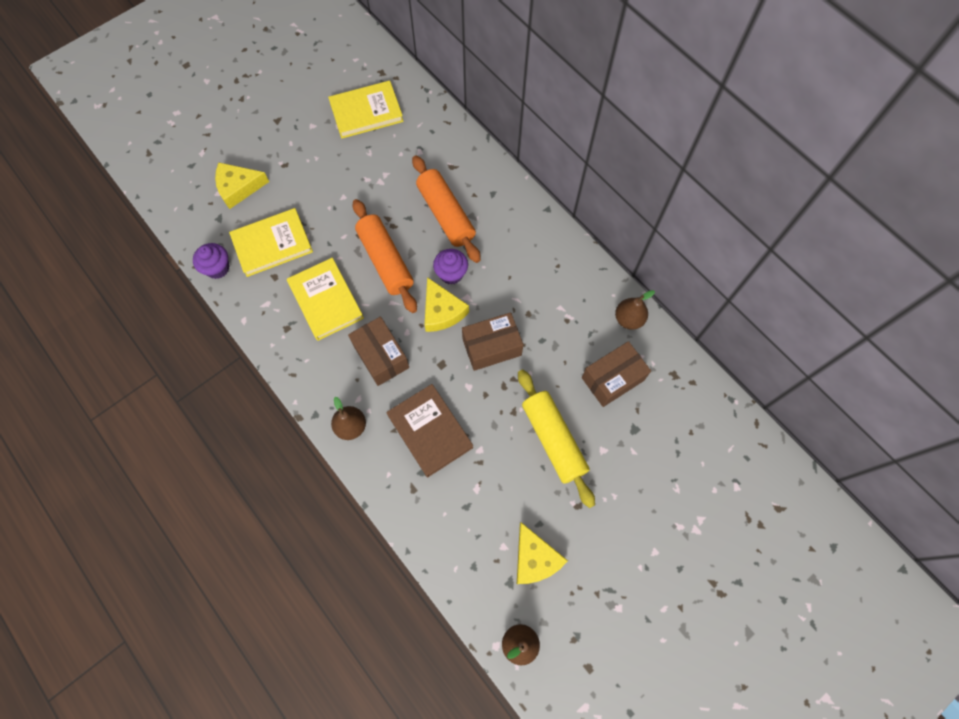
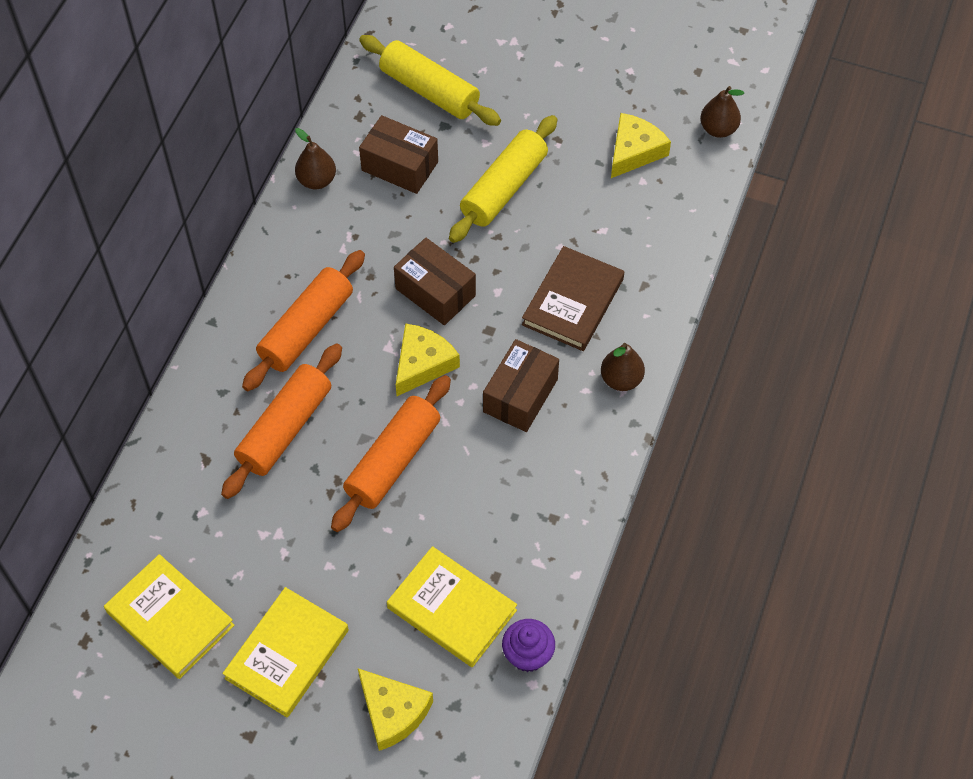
camera: 120 degrees left, 10 degrees down
(326, 300) = (489, 496): yellow book -> yellow book (287, 654)
(451, 274) = (367, 379): purple cupcake -> none
(510, 258) = (306, 329): none -> orange rolling pin
(674, 436) = (429, 91): none -> yellow rolling pin

